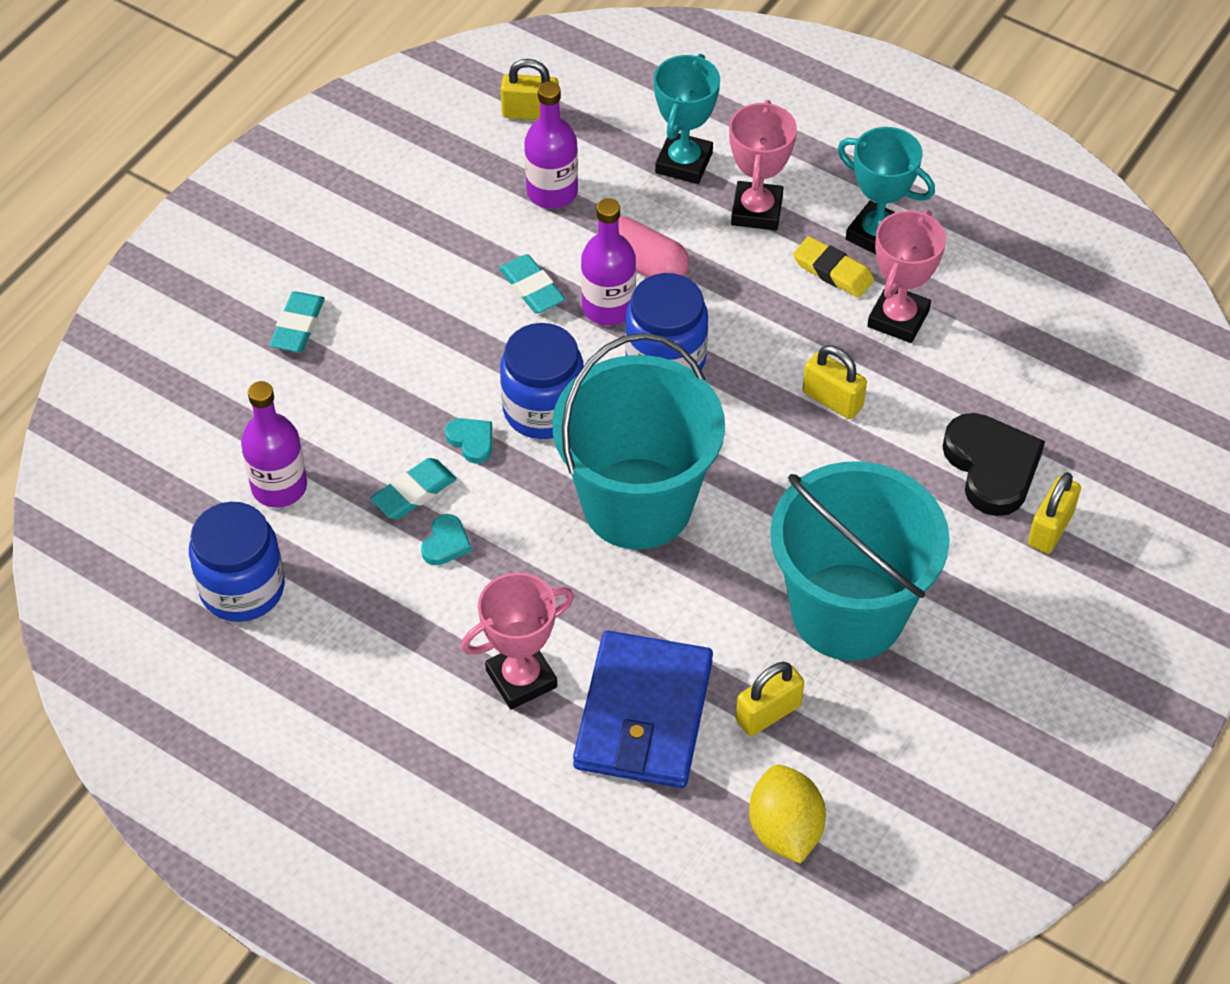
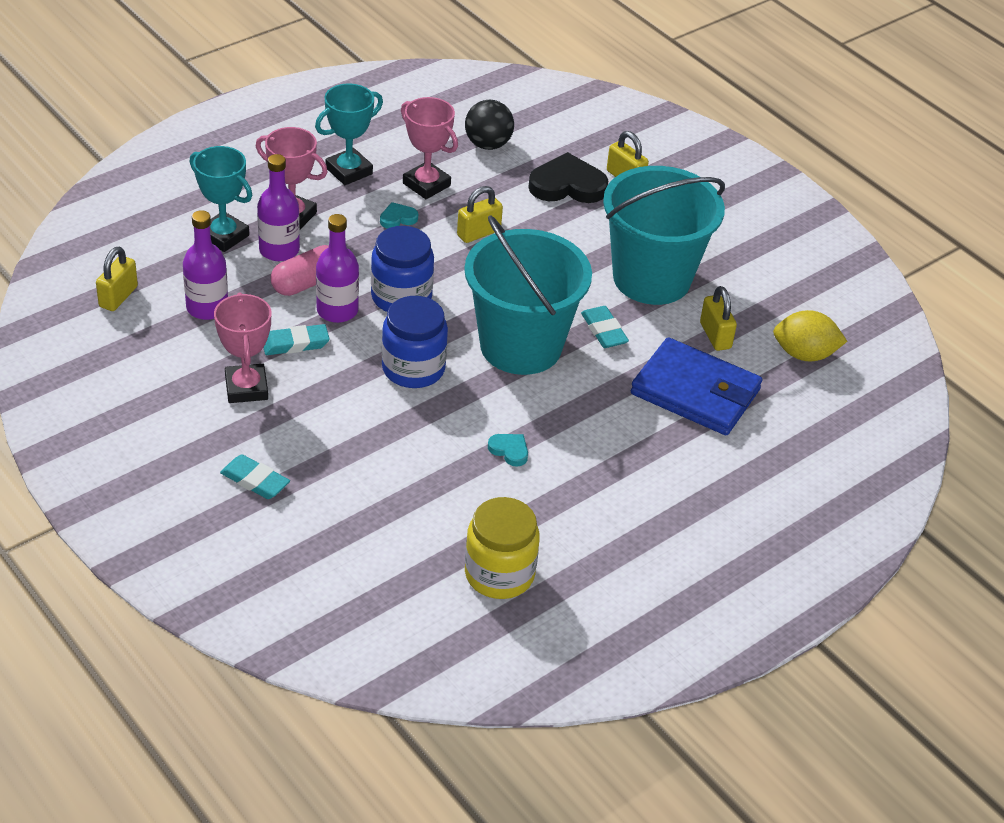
camera: 75 degrees left, 10 degrees down
(242, 588) = (499, 574): blue jar -> yellow jar
(279, 487) = (411, 530): purple bottle -> purple bottle (279, 250)
(414, 492) = (455, 456): turquoise eraser -> turquoise eraser (604, 330)
(471, 441) = (423, 413): turquoise heart -> turquoise heart (398, 218)
(521, 678) = (643, 443): pink trophy -> pink trophy (246, 388)
(833, 271) = (368, 199): yellow eraser -> none
(1025, 357) = (488, 144): none -> black ball

